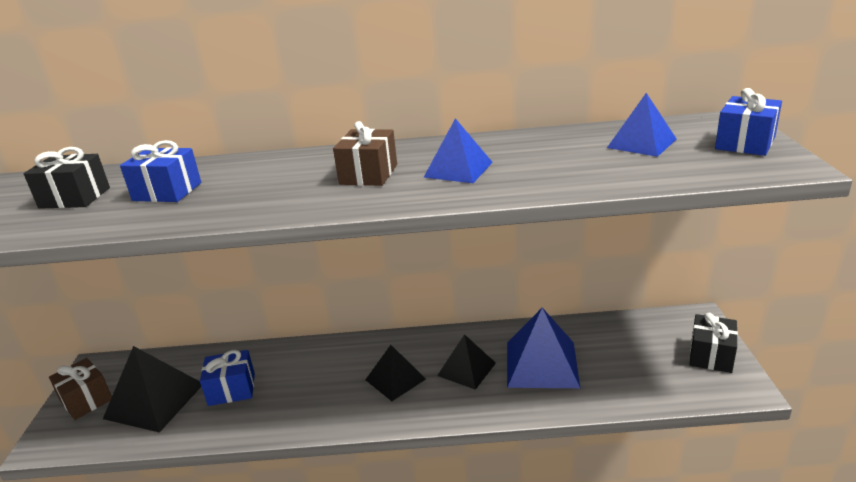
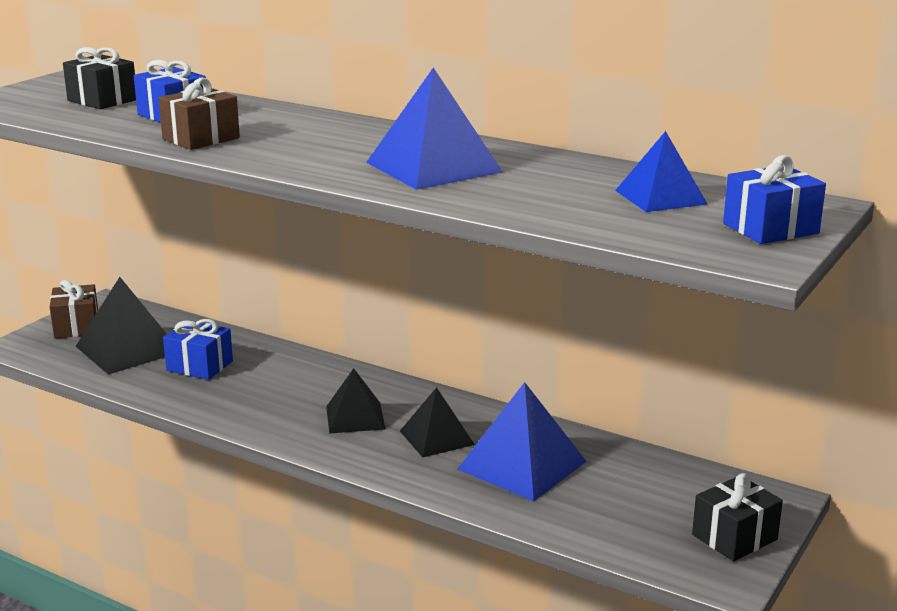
camera: 30 degrees right, 5 degrees down
(368, 174) = (350, 148): brown gift -> brown gift (201, 138)
(458, 169) = (433, 167): blue pyramid -> blue pyramid, size x1.58

